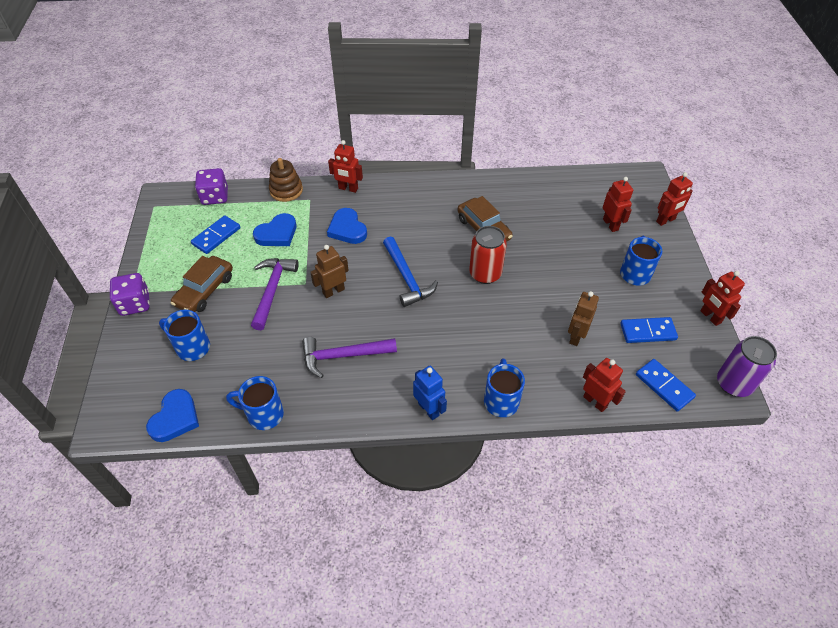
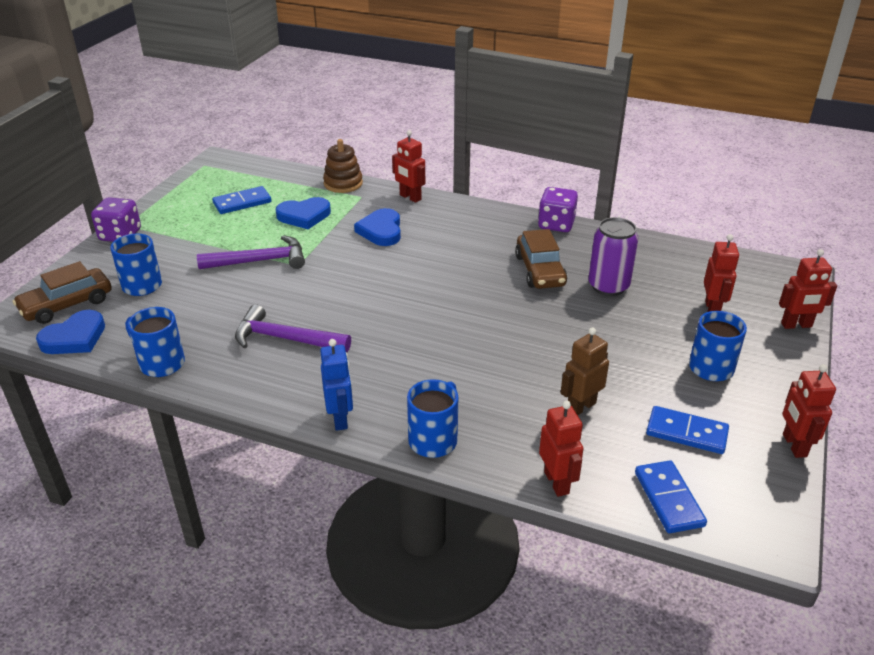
camera: 25 degrees right, 15 degrees down
(205, 290) = (193, 243): brown car -> brown car (67, 304)
(215, 197) = (267, 171): purple dice -> purple dice (556, 224)
(272, 290) = (260, 261): purple hammer -> purple hammer turned 45 degrees clockwise
(333, 291) = (322, 279): brown robot -> none
(407, 278) = (413, 290): blue hammer -> none
(485, 274) = (509, 312): red can -> none
(733, 384) = (779, 532): purple can -> purple can (608, 286)

